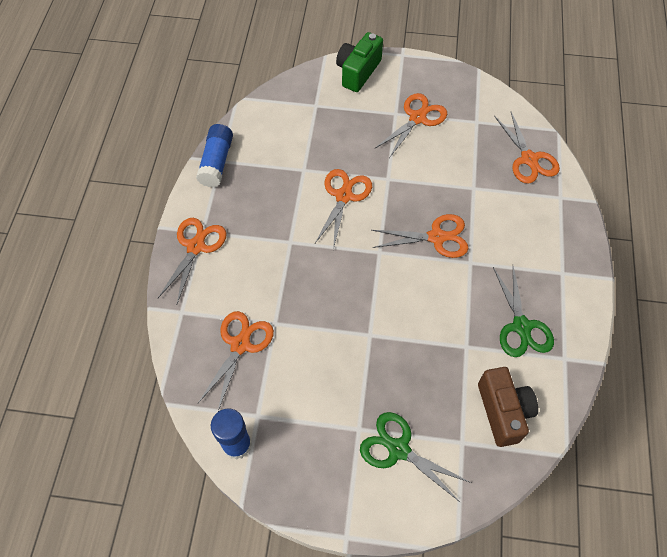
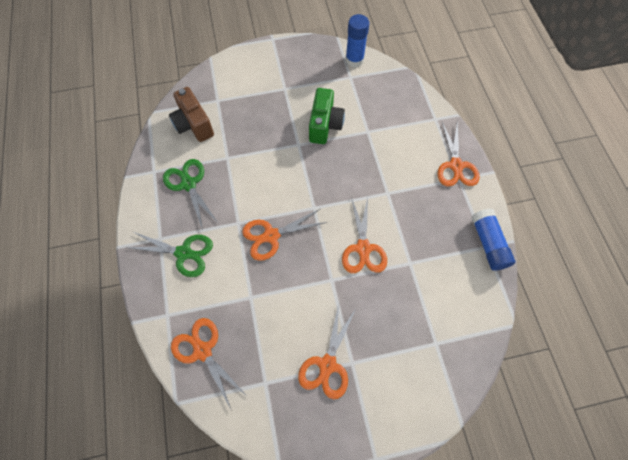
camera: 160 degrees right, 5 degrees up
(240, 345) = (383, 111): orange scissors -> none
(358, 72) = (414, 409): green camera -> green camera (325, 125)
(398, 449) = (256, 85): green scissors -> green scissors (184, 253)

